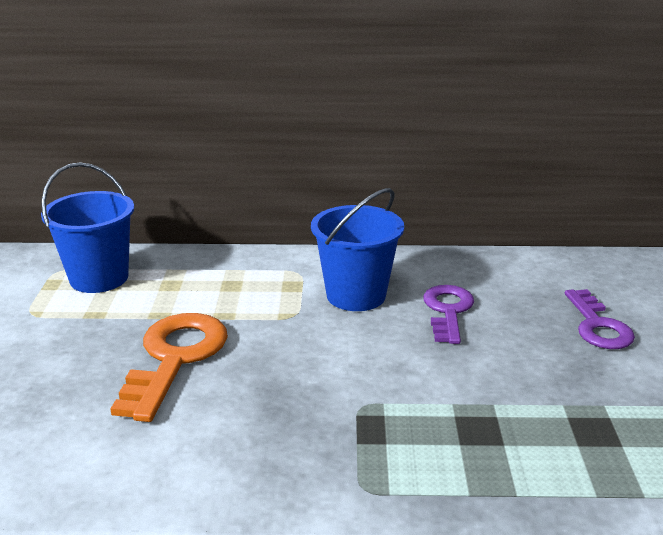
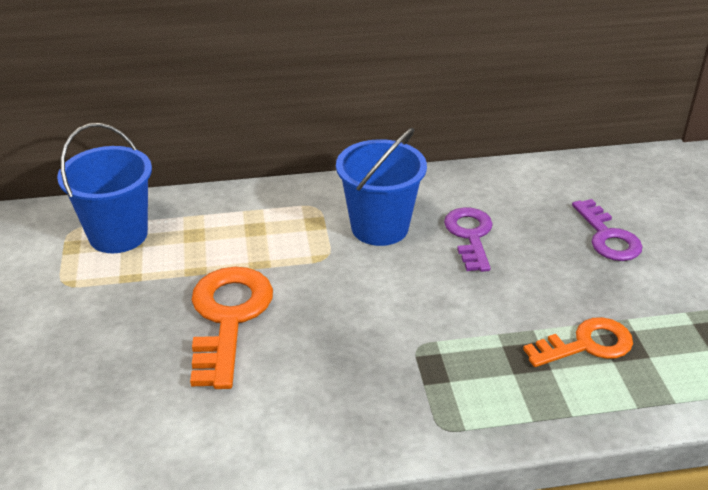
camera: 10 degrees left, 10 degrees up
(551, 425) = (587, 345): none -> orange key

